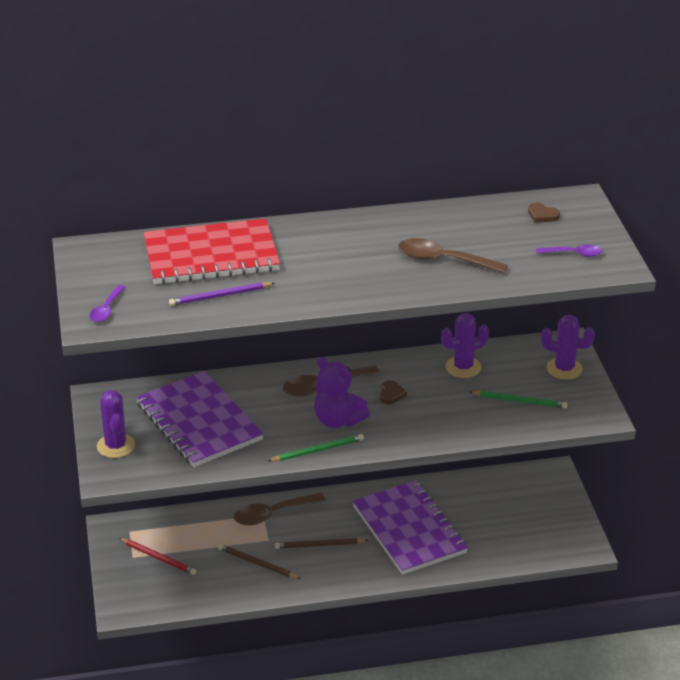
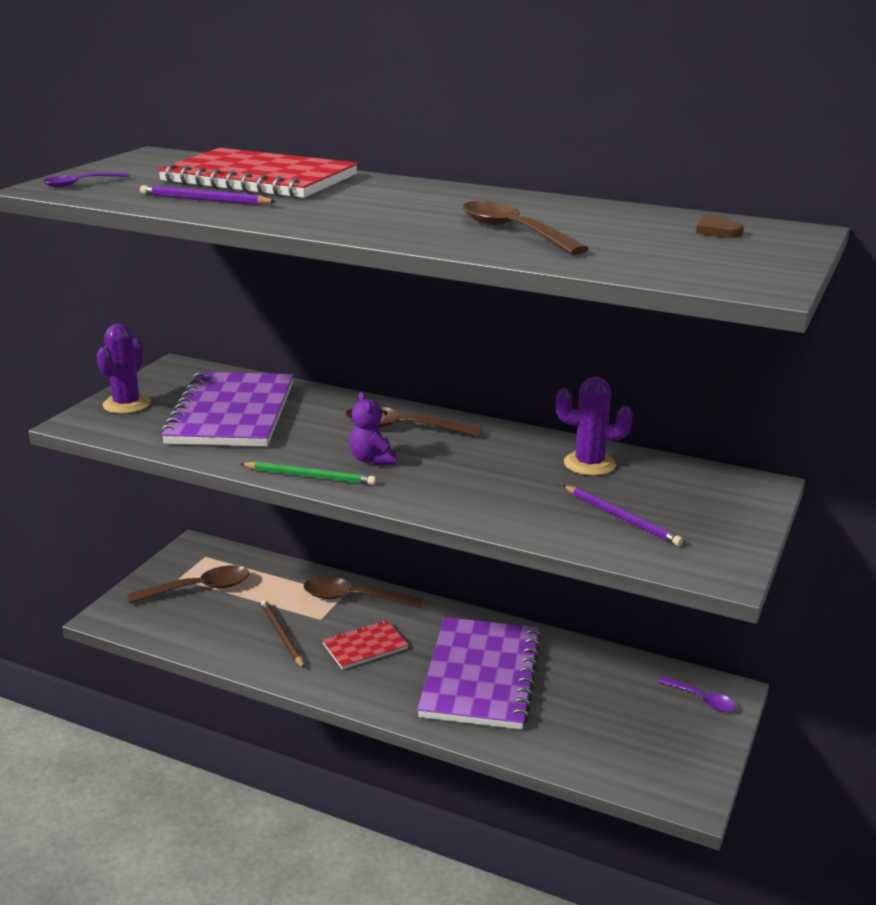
camera: 35 degrees right, 10 degrees down
(158, 558) = (199, 589): red pencil -> brown spoon
(319, 545) = (365, 647): brown pencil -> red notebook
(338, 420) = (372, 460): purple teddy bear -> purple teddy bear, size x0.65
(391, 394) = (467, 458): brown heart -> none
(520, 401) = (621, 518): green pencil -> purple pencil
(564, 369) = (726, 508): purple cactus -> none
(573, 254) = (709, 264): purple spoon -> purple spoon (702, 699)

